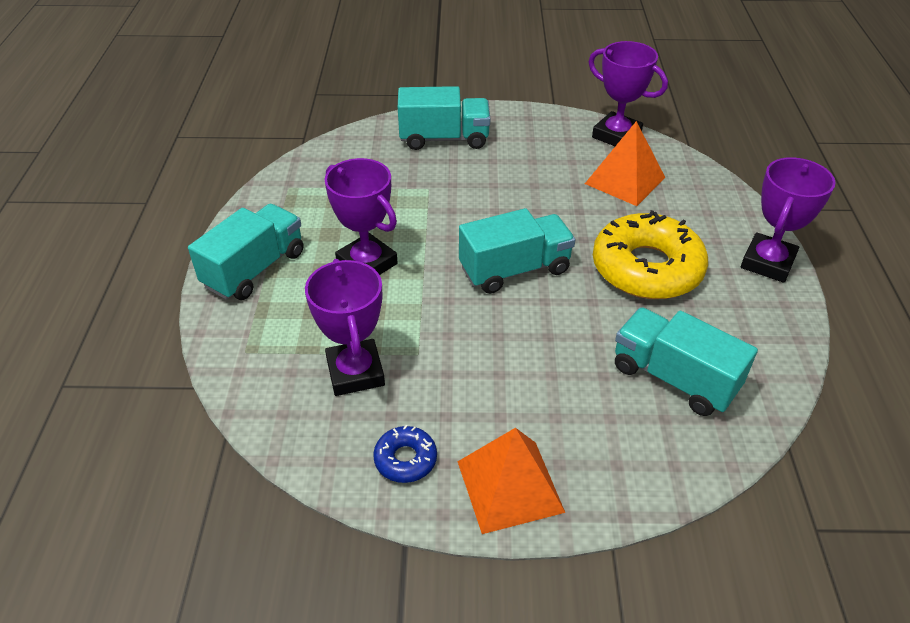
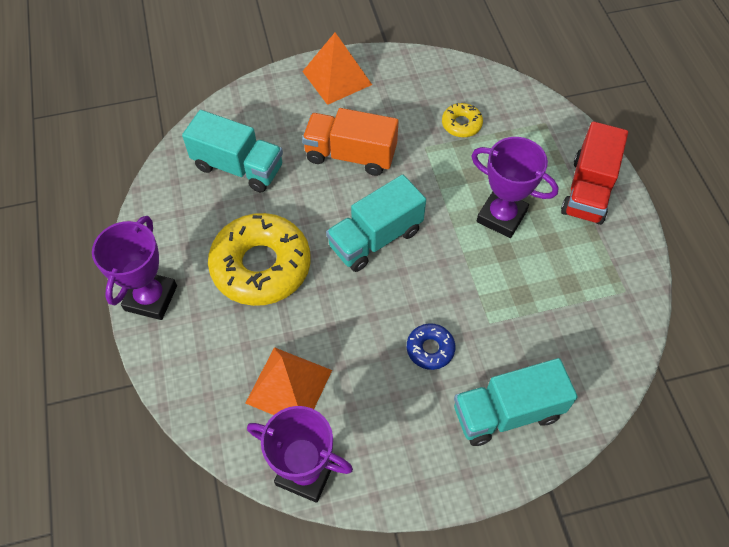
camera: 165 degrees right, 15 degrees up
(255, 269) = (588, 190): turquoise truck -> red truck
(355, 372) = (461, 124): purple trophy -> yellow donut
(405, 459) = (403, 79): blue donut -> blue donut (430, 349)
(519, 363) = (350, 155): none -> orange truck

